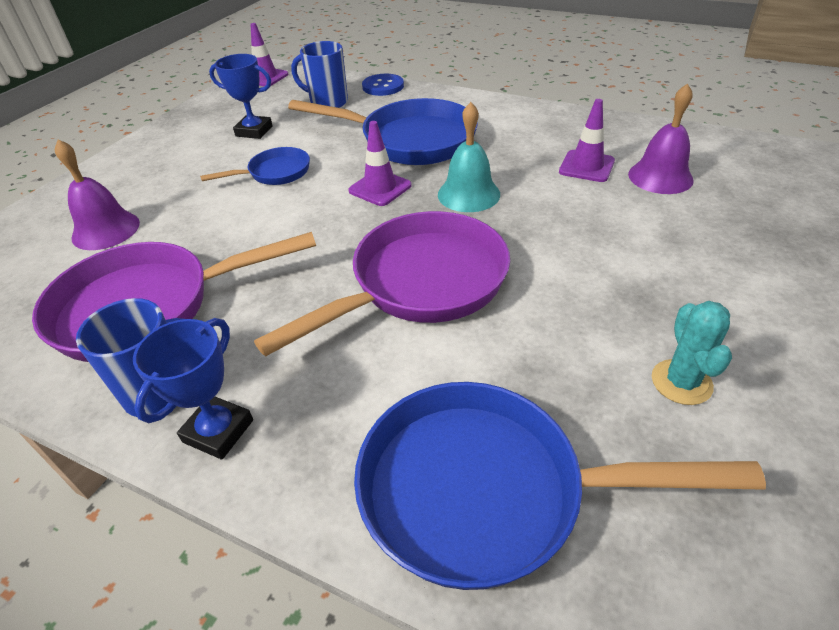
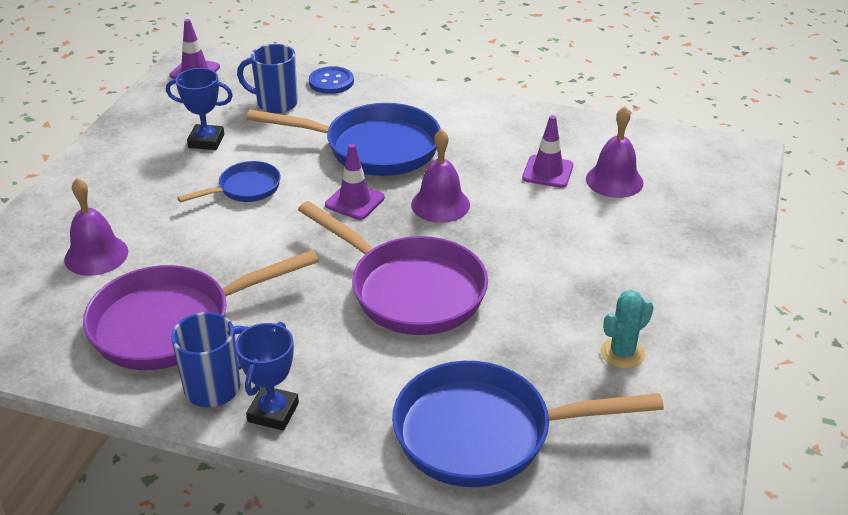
camera: 10 degrees left, 5 degrees down
(420, 284) = (410, 290): purple pan -> purple pan turned 90 degrees clockwise
(468, 194) = (440, 204): turquoise bell -> purple bell
(681, 382) = (622, 353): turquoise cactus -> turquoise cactus turned 60 degrees clockwise

